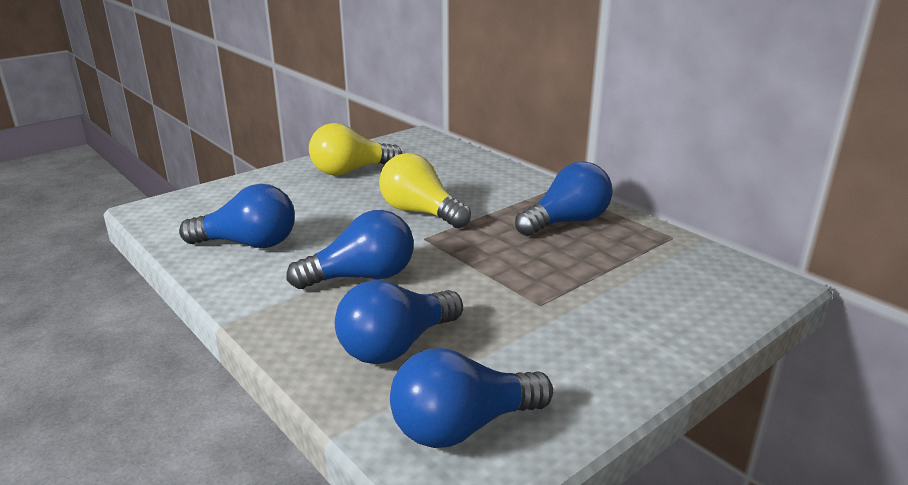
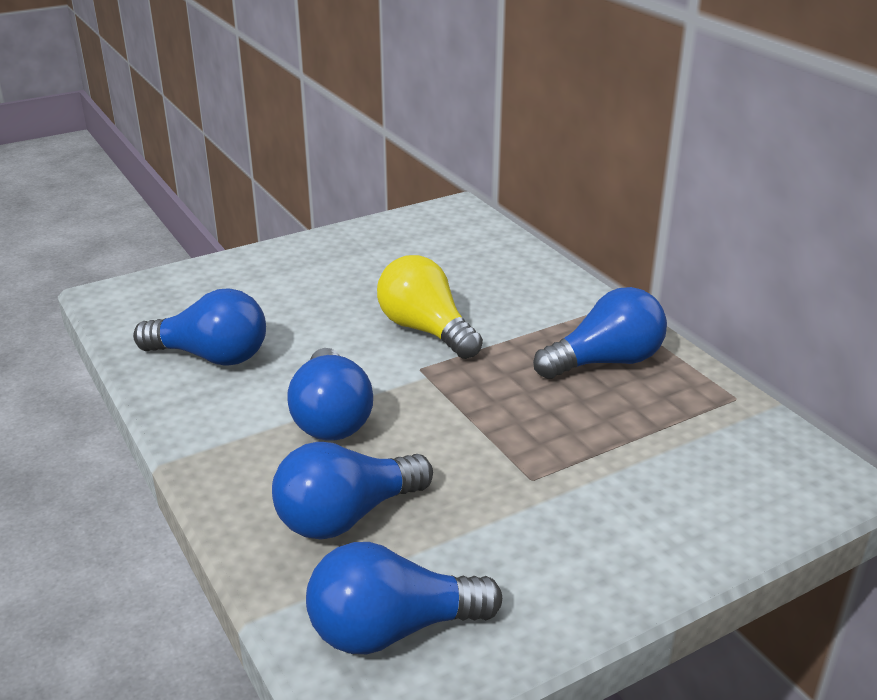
camera: 10 degrees right, 5 degrees up
(350, 171) = (357, 258): yellow light bulb -> none
(362, 277) = (331, 418): blue light bulb -> blue light bulb turned 90 degrees clockwise

